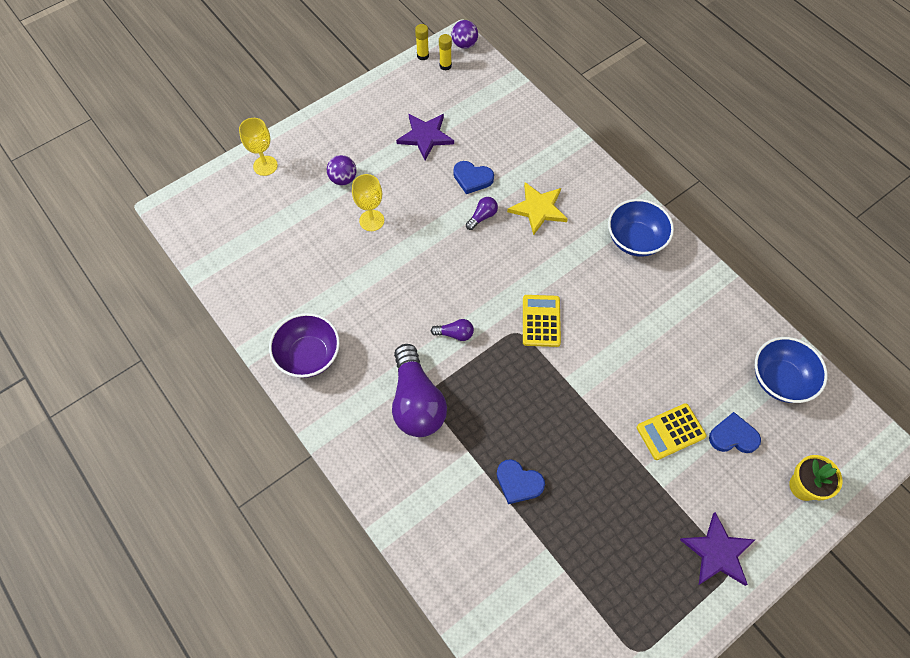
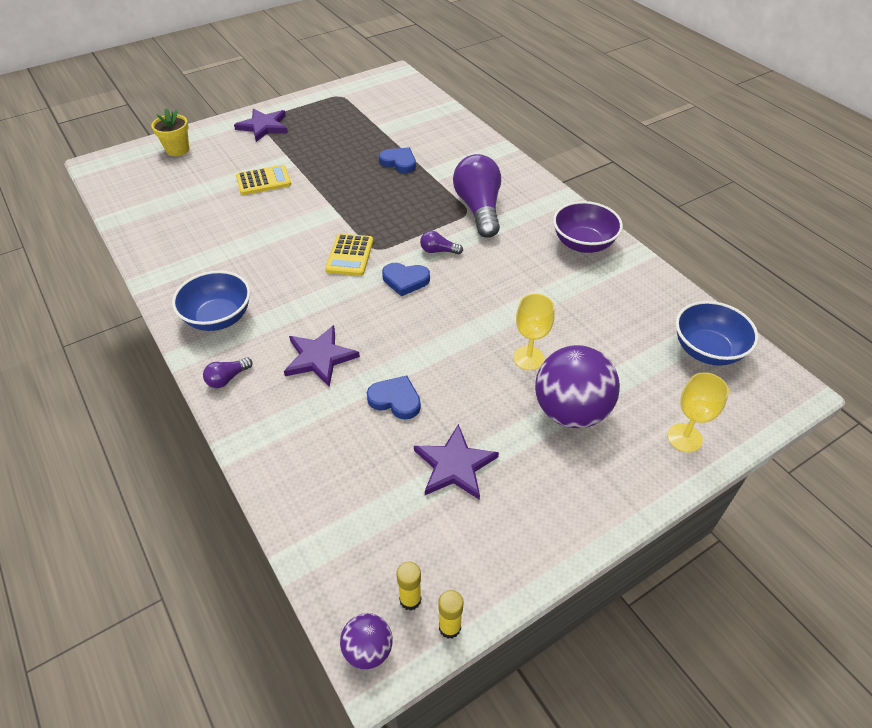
camera: 175 degrees left, 15 degrees down
(343, 179) = (570, 411): purple ball -> purple ball, size x1.99
(482, 217) = (391, 353): purple light bulb -> purple light bulb (227, 378)
(538, 209) = (319, 357): yellow star -> purple star
(733, 436) = (213, 176): blue heart -> blue heart (405, 280)
(780, 380) = (147, 204): blue bowl -> blue bowl (707, 350)

